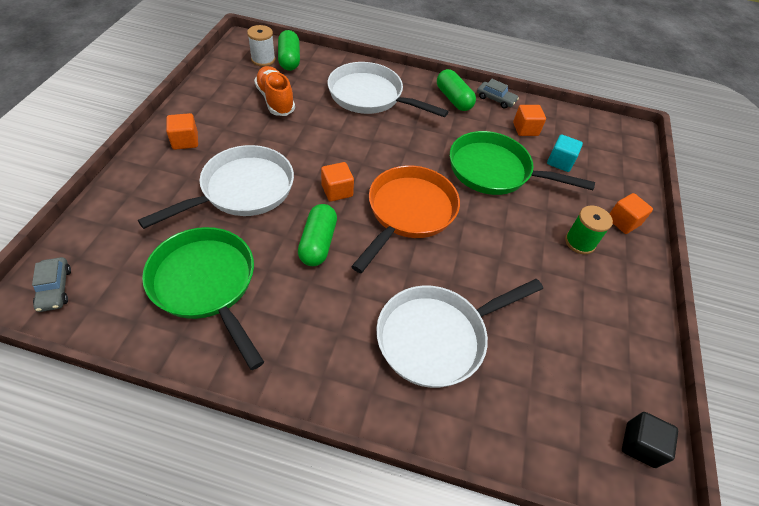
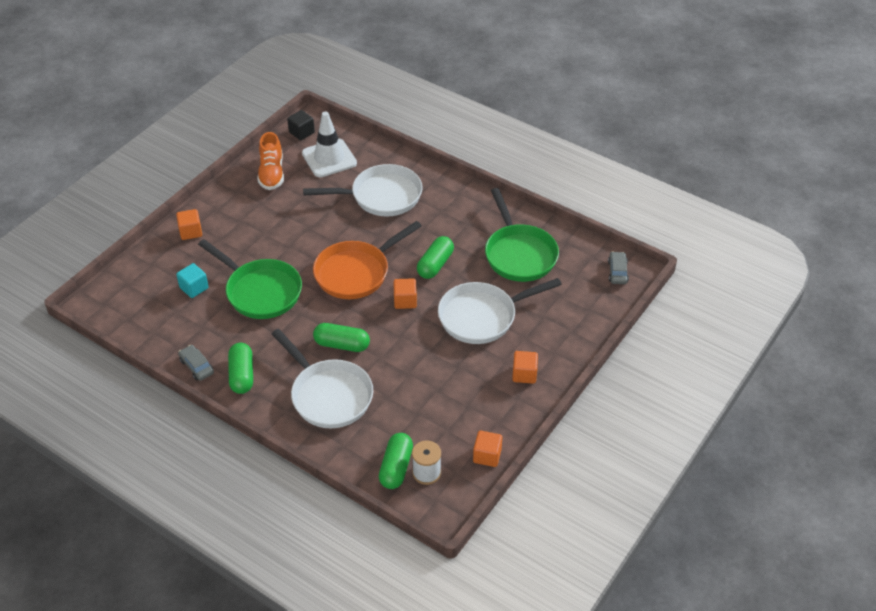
camera: 155 degrees left, 5 degrees down
(275, 100) = (429, 408): orange shoe -> orange shoe (271, 173)
(381, 136) = (342, 345): none -> green capsule
(525, 129) = (196, 326): orange cube -> orange cube (487, 456)
(557, 394) = (329, 158): none -> white traffic cone
(580, 242) = (239, 226): green spool -> none

